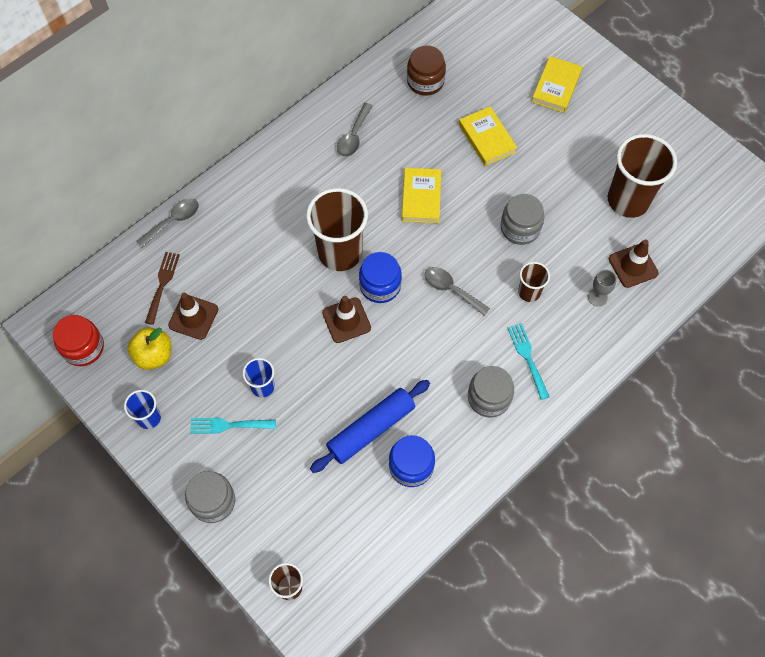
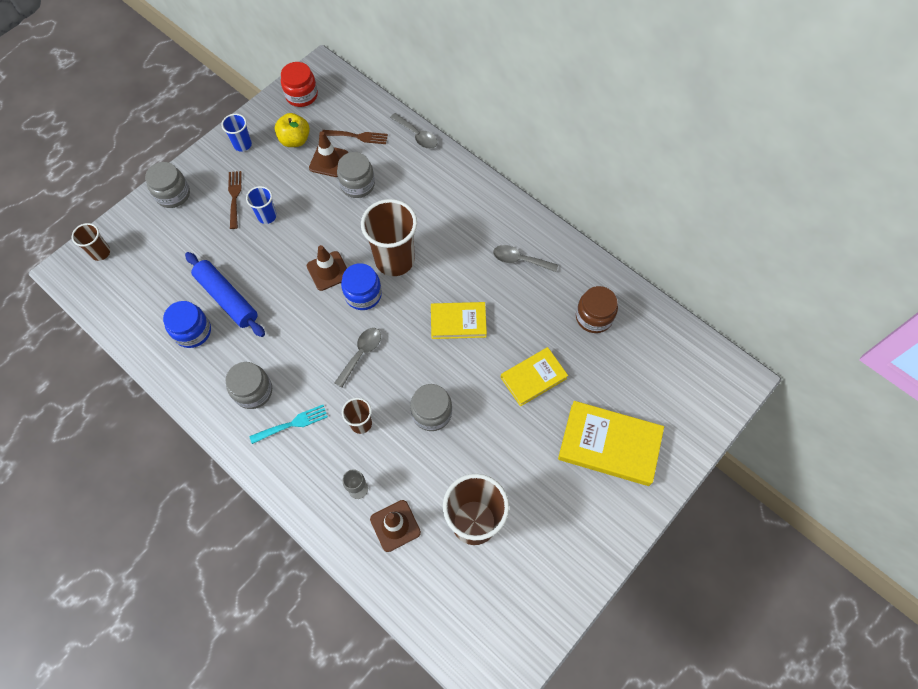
camera: 85 degrees right, 0 degrees up
(228, 425) = (234, 197): turquoise fork -> brown fork
(233, 287) = (357, 184): none -> grey jar
(556, 87) = (609, 445): yellow book -> yellow book, size x1.58

